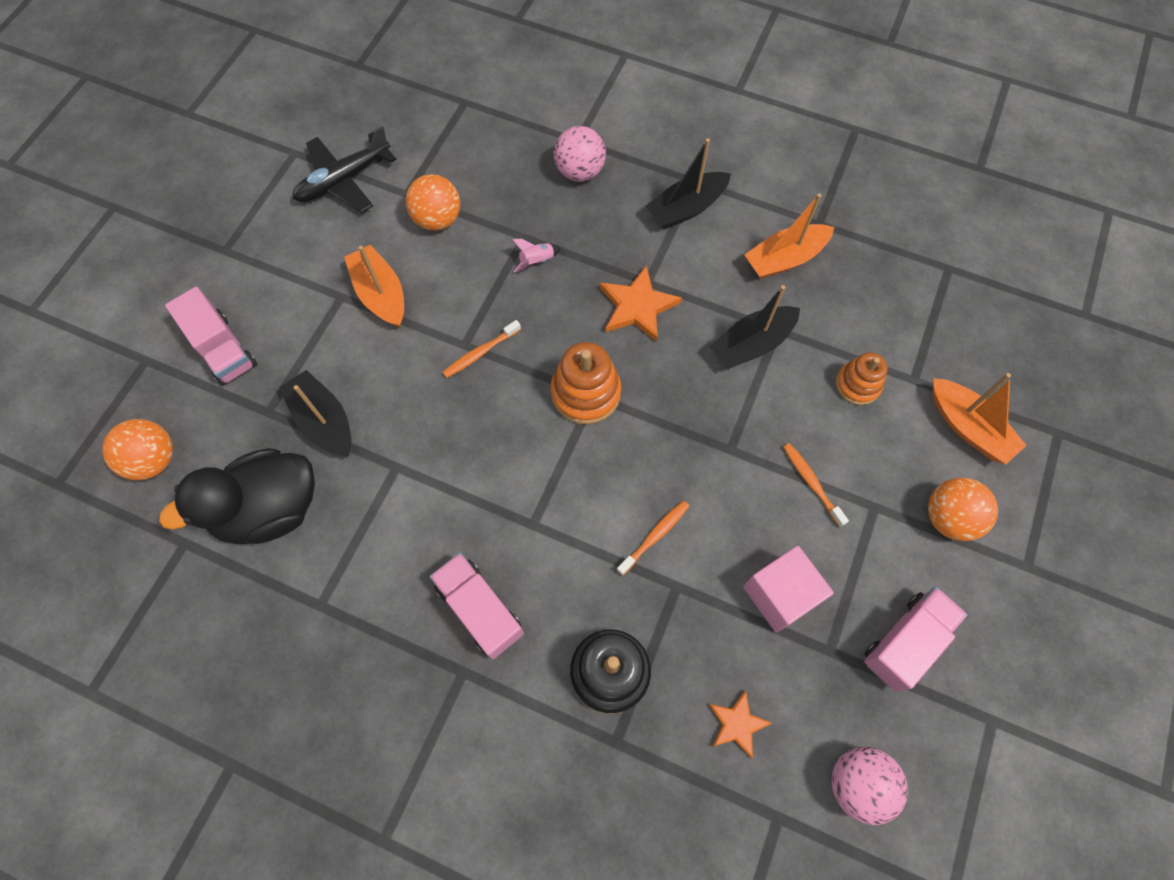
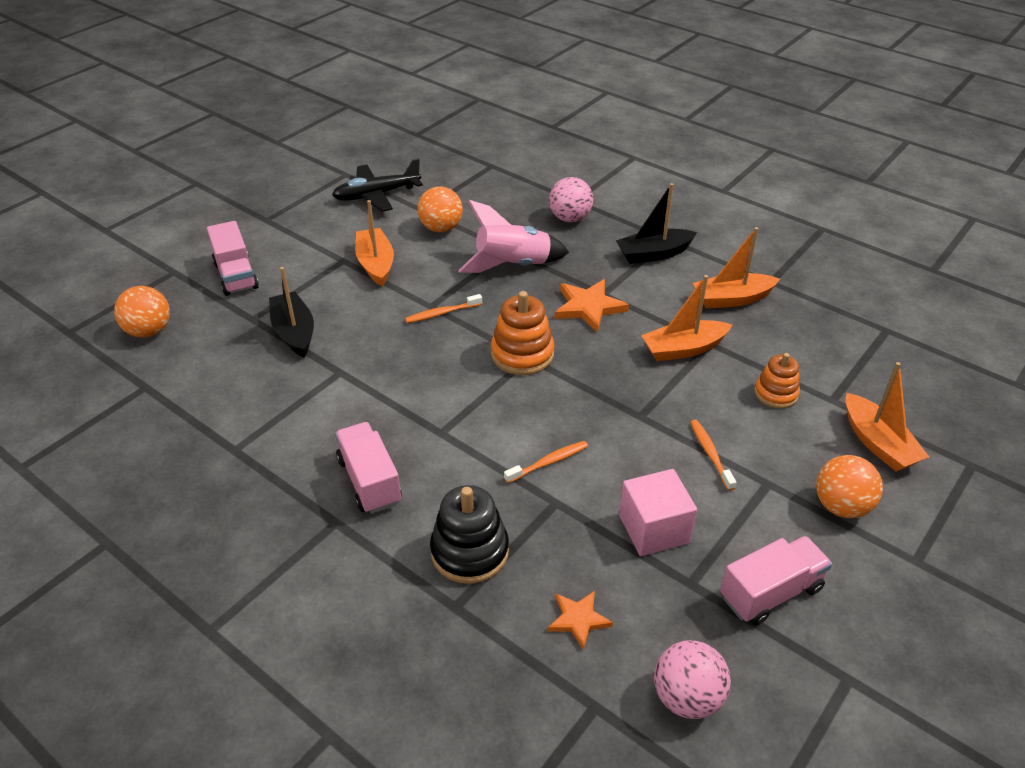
camera: 15 degrees right, 25 degrees down
(270, 509) = (224, 379): black duck -> none
(536, 261) = (512, 265): pink rocket -> pink rocket, size x2.40
(752, 344) = (683, 349): black boat -> orange boat

